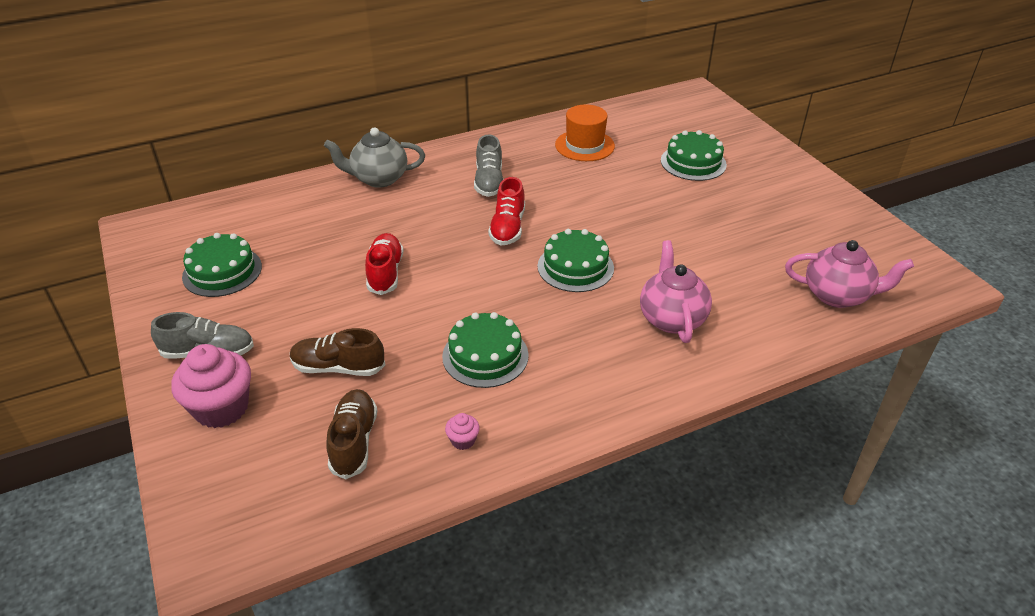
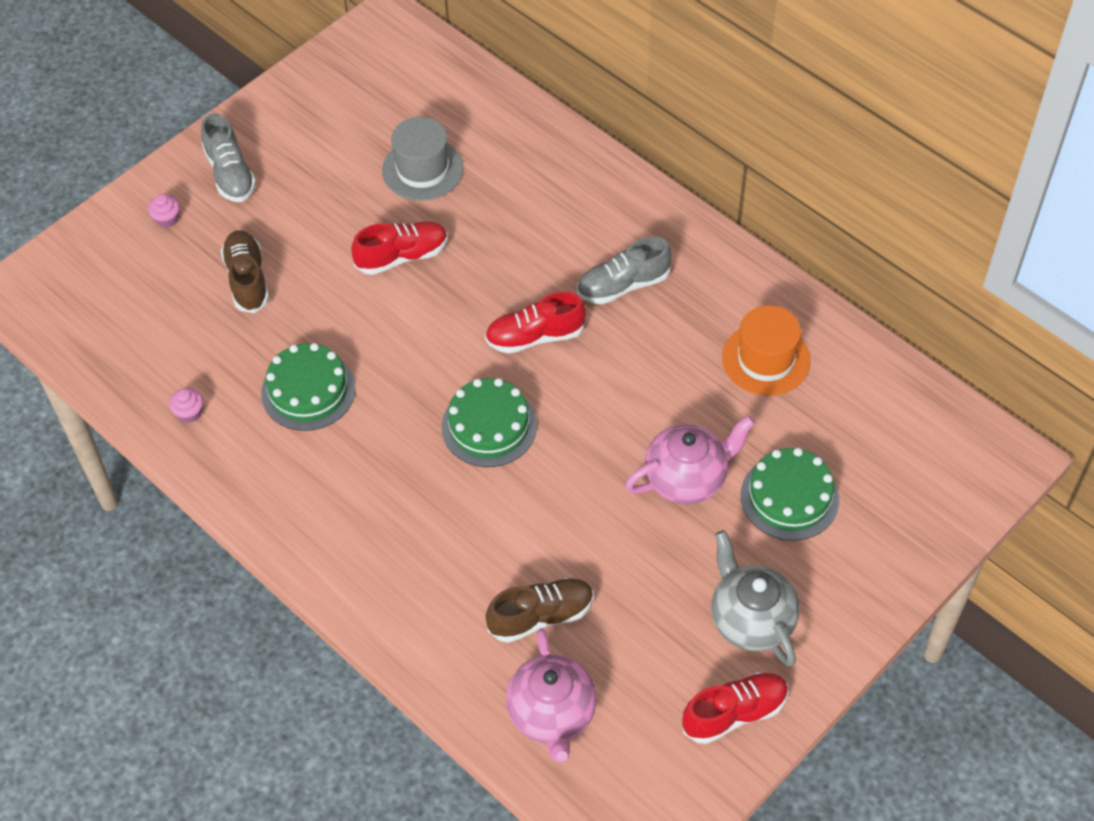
camera: 70 degrees right, 15 degrees up
(221, 408) = (167, 219): pink cupcake -> pink cupcake, size x0.44
(222, 271) = (347, 123): green cake -> none
(308, 243) = (422, 169): none -> grey hat
(354, 442) = (161, 332): brown shoe -> brown shoe (541, 616)
(379, 179) = (574, 176): grey teapot -> grey teapot (751, 620)
(671, 319) = (434, 544): pink teapot -> pink teapot (687, 479)
(849, 220) = (734, 713): none -> red shoe

